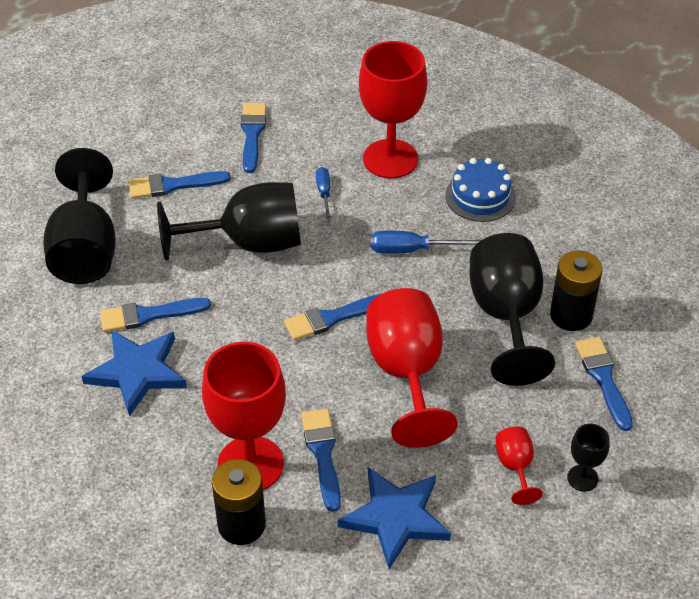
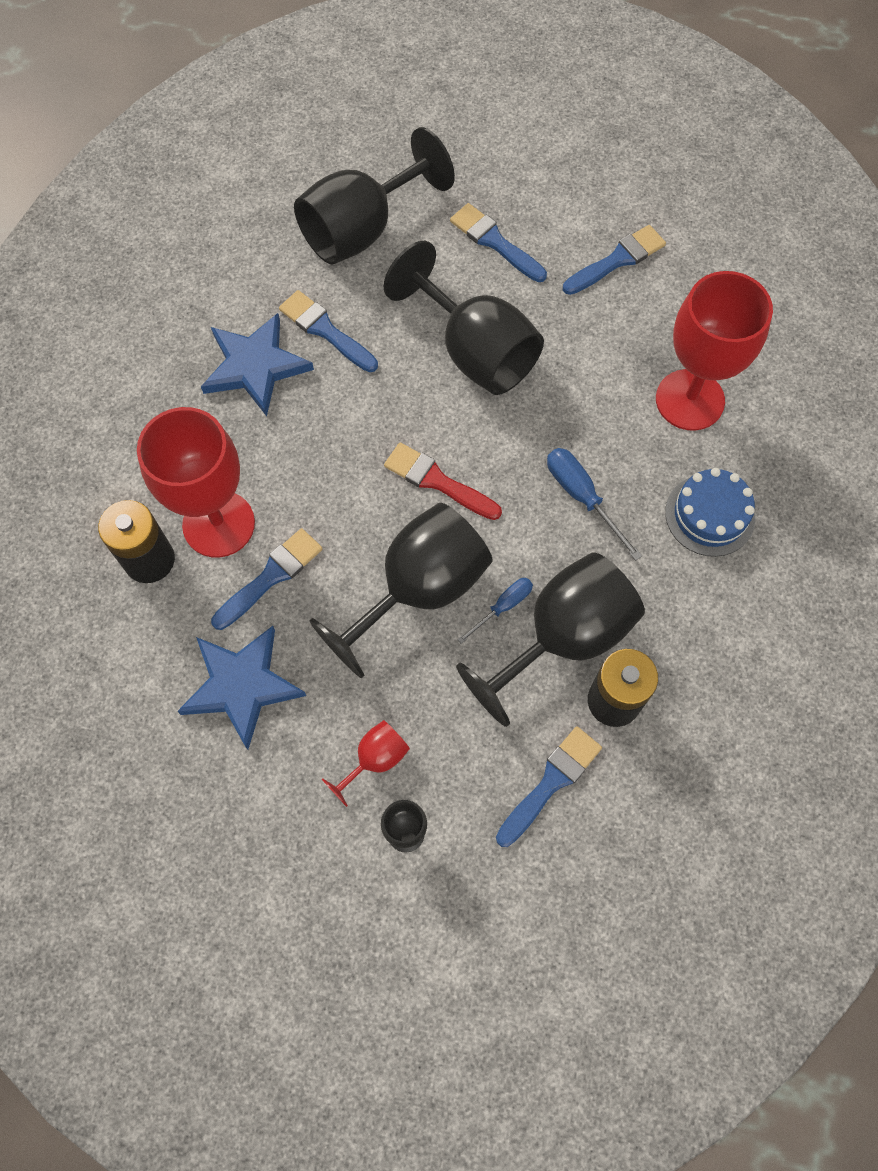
camera: 55 degrees right, 20 degrees up
(324, 193) = (591, 372): blue screwdriver -> blue screwdriver (503, 607)
(332, 318) = (437, 481): blue brush -> red brush
(406, 373) = (419, 590): red goblet -> black goblet

